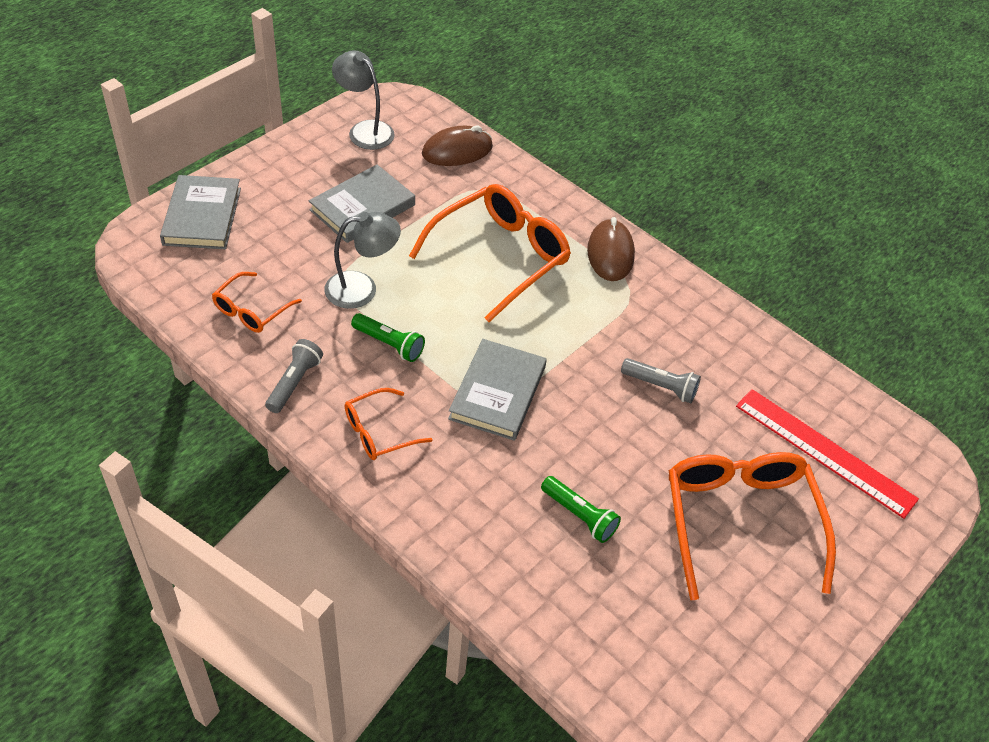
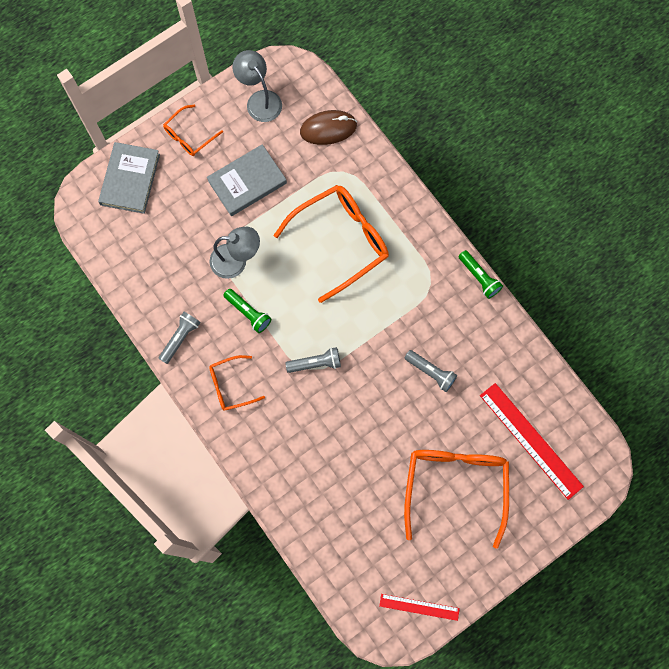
camera: 15 degrees right, 25 degrees up
(251, 310) = (157, 272): orange glasses -> orange glasses (189, 136)
(497, 393) = (315, 363): grey book -> grey flashlight
(579, 516) = (350, 467): green flashlight -> green flashlight (479, 277)
(610, 253) = (424, 246): brown mouse -> none
(740, 698) = (419, 607): none -> red ruler

